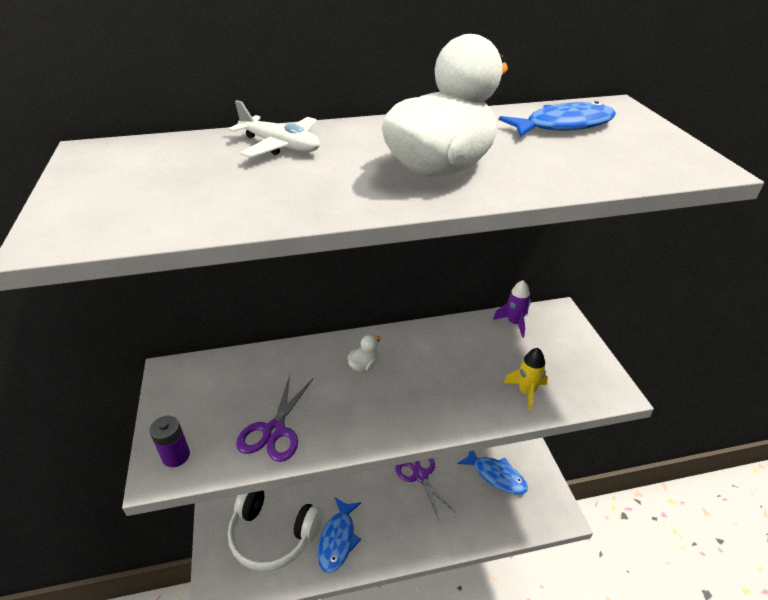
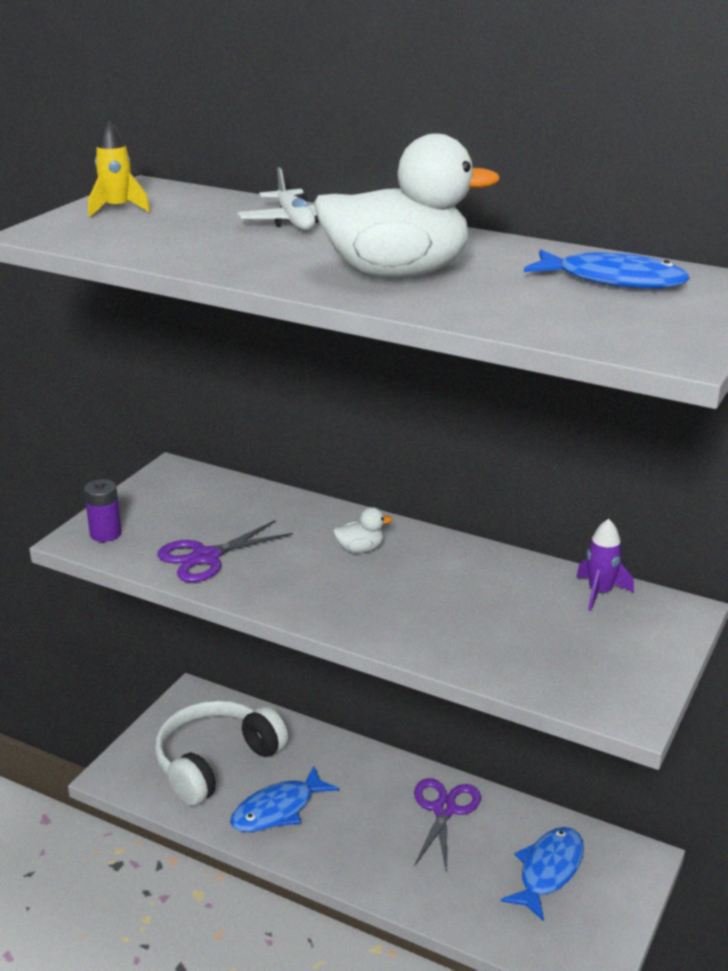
camera: 40 degrees right, 10 degrees down
(273, 534) = (216, 762): white headphones -> white headphones turned 75 degrees clockwise
(496, 476) = (548, 871): blue fish -> blue fish turned 135 degrees counterclockwise
(526, 392) = (512, 657): yellow rocket -> yellow rocket (117, 209)

